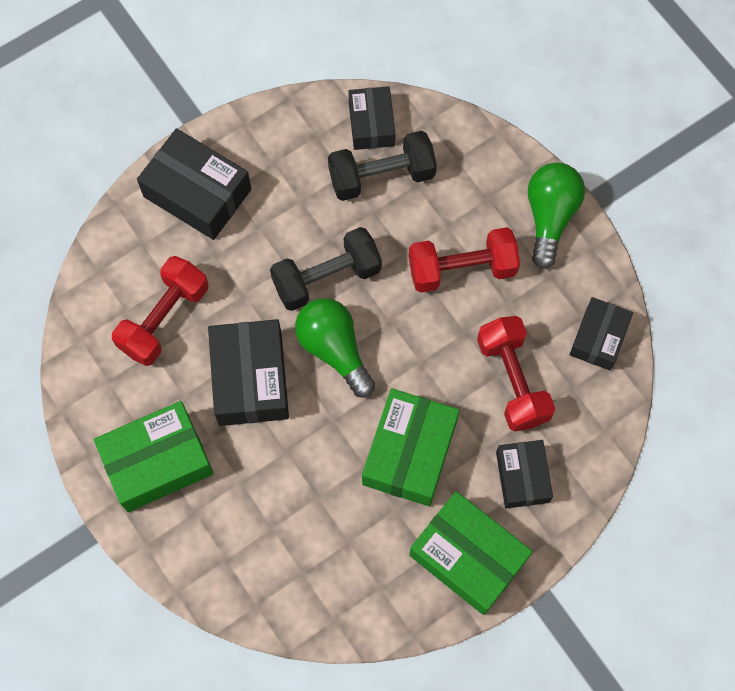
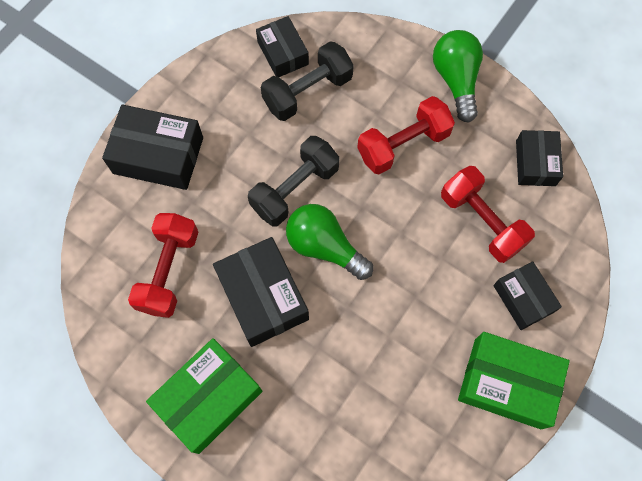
camera: 20 degrees left, 0 degrees up
(409, 452) = (422, 311): green box -> none

